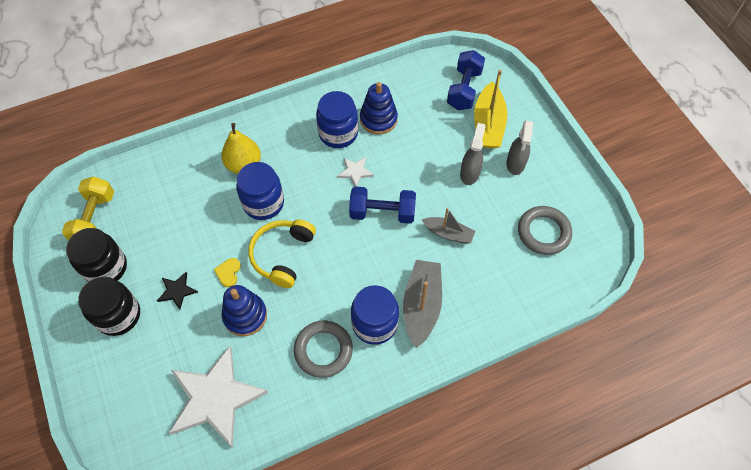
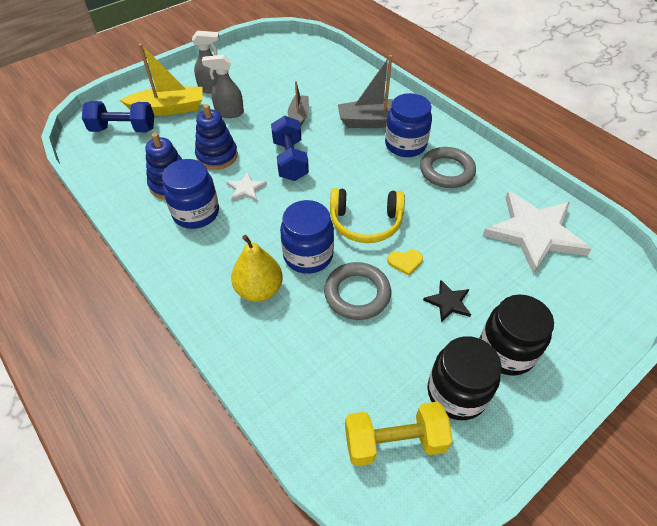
camera: 105 degrees left, 10 degrees down
(245, 315) = (444, 234): blue stacking toy -> blue stacking toy (217, 156)
(543, 232) = (279, 68): grey ring -> grey ring (357, 294)

